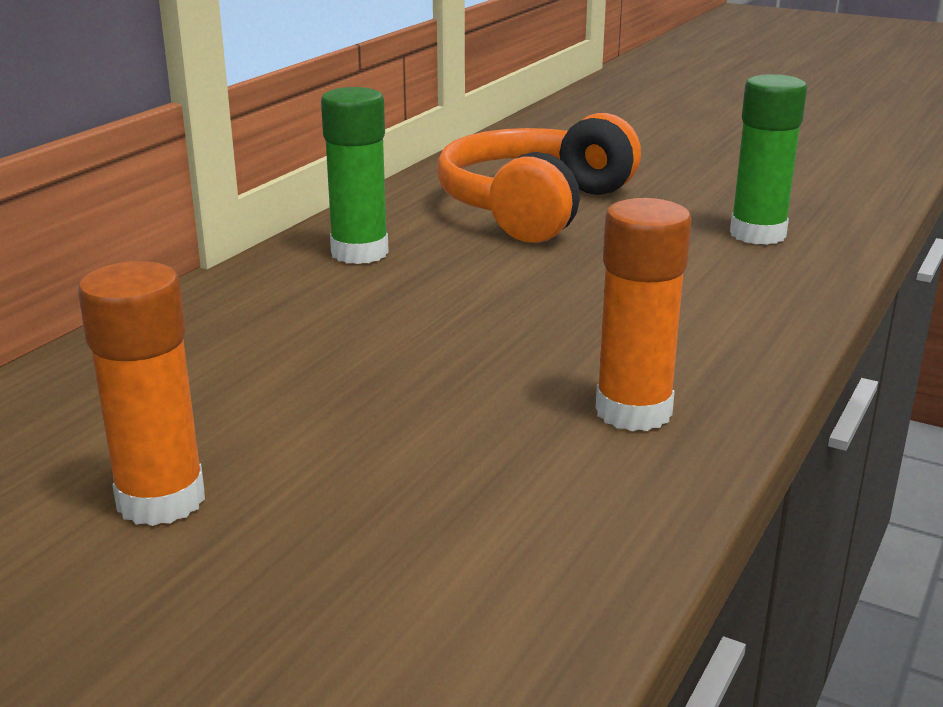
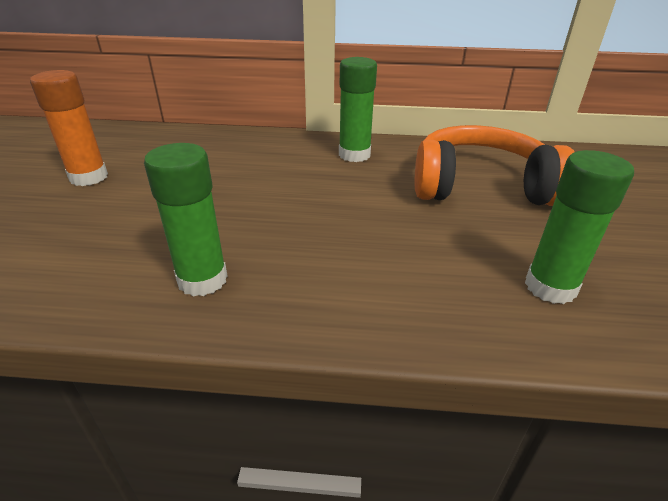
camera: 65 degrees right, 10 degrees up
(633, 411) = (202, 280): orange glue stick -> green glue stick

